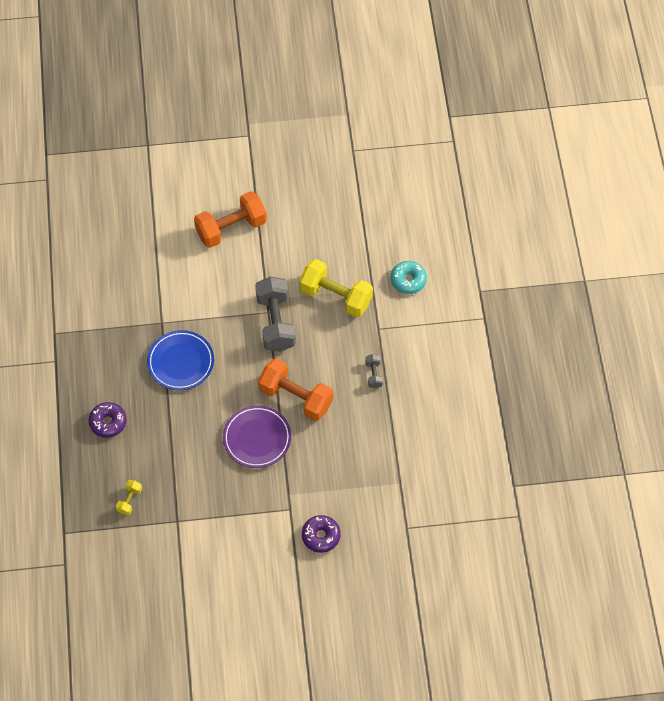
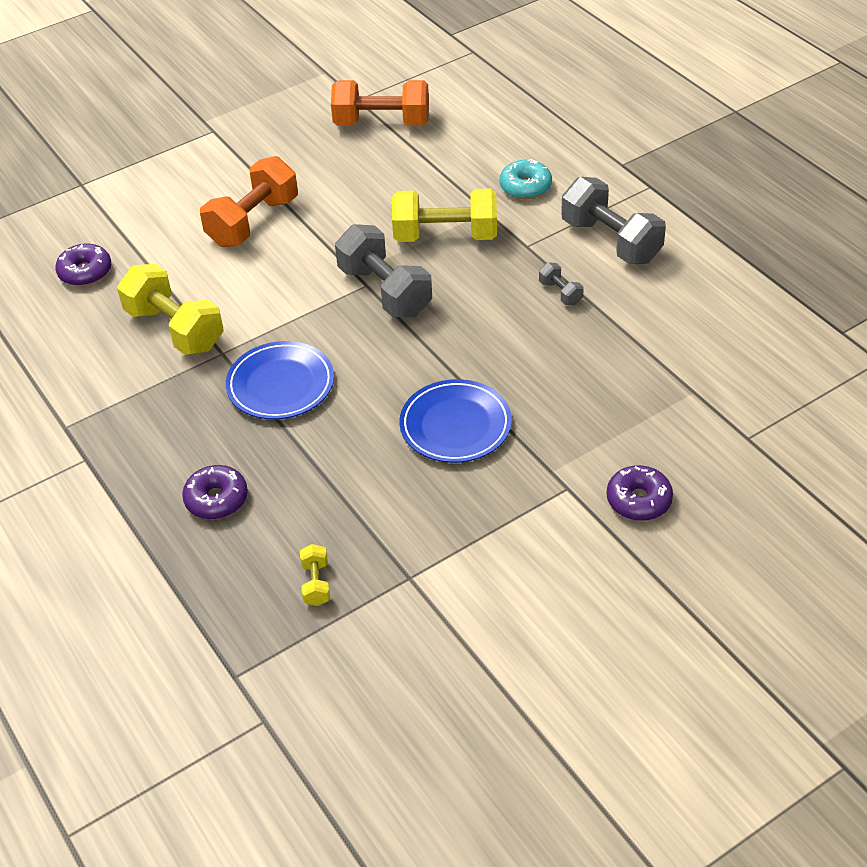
camera: 25 degrees left, 15 degrees down
(117, 221) = (85, 272): none -> purple donut
(145, 291) = (175, 329): none -> yellow dumbbell
(257, 438) = (455, 425): purple plate -> blue plate
(296, 397) = (475, 358): orange dumbbell -> orange dumbbell (382, 123)
(429, 350) = (611, 241): none -> grey dumbbell

